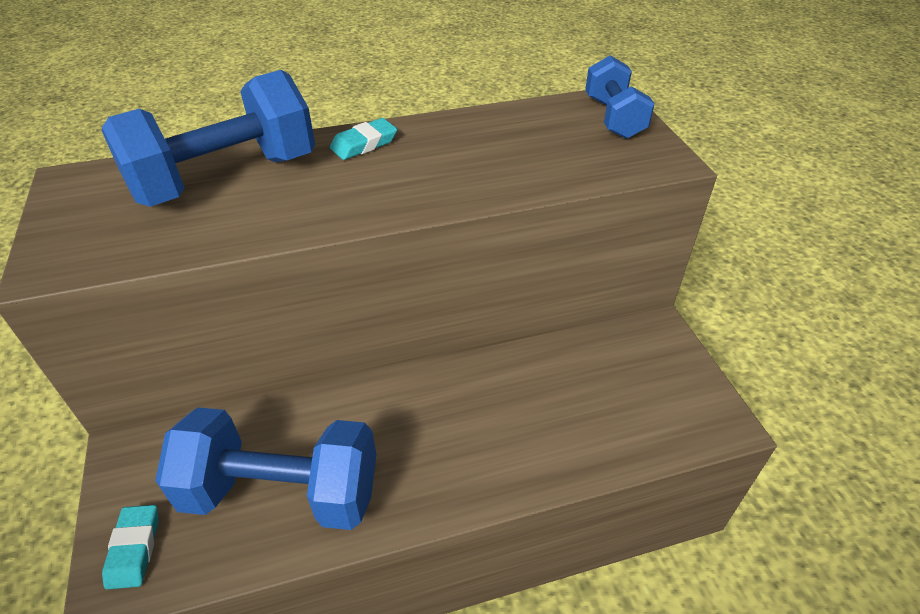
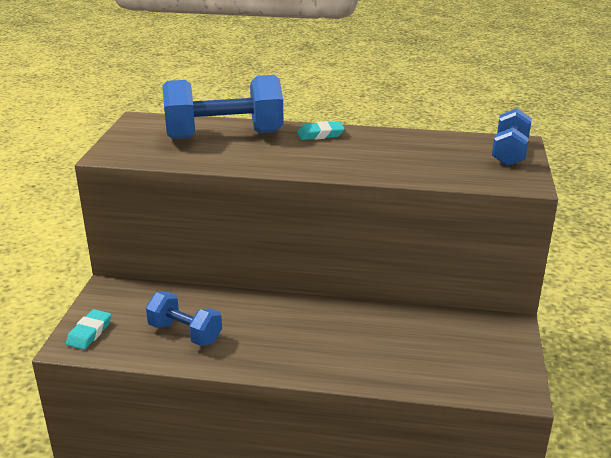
camera: 25 degrees right, 15 degrees down
(282, 492) = (185, 333): blue dumbbell -> blue dumbbell, size x0.57

